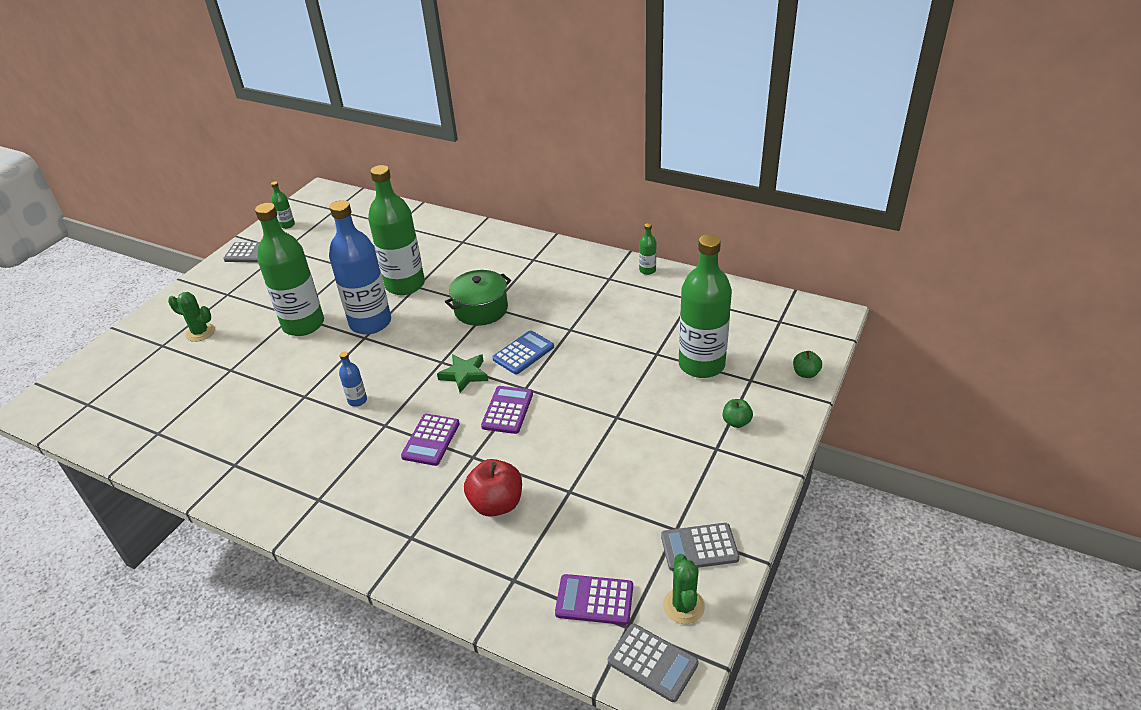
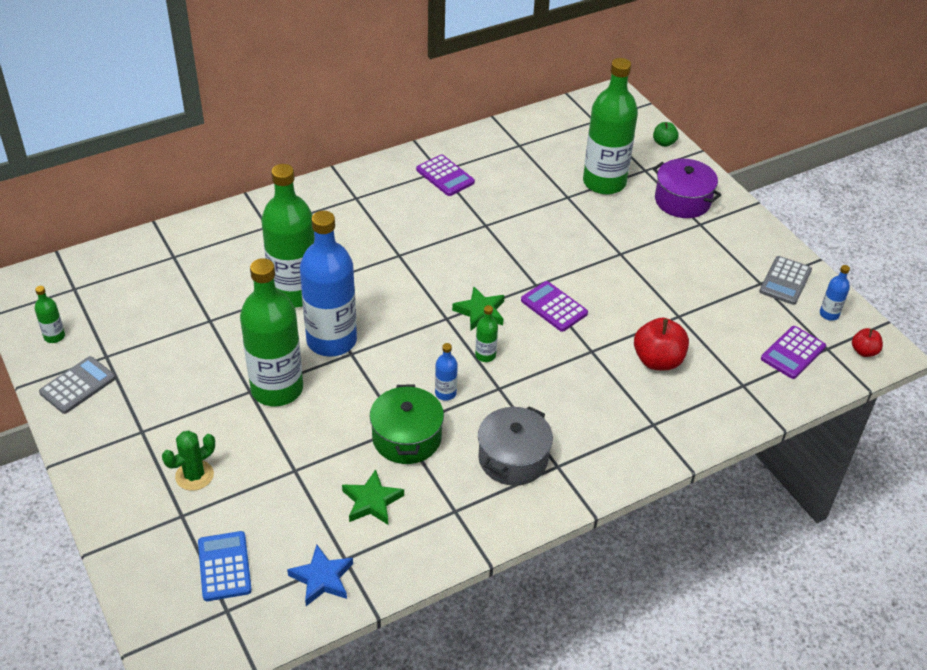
camera: 60 degrees left, 5 degrees up
(134, 431) = (322, 578): none -> blue star
(220, 419) = (372, 501): none -> green star
(310, 469) = (513, 458): none -> grey pot
(431, 440) = (547, 367): purple calculator -> purple calculator (445, 176)
(481, 309) = (396, 262): green pot -> green pot (407, 438)
(523, 353) = (488, 265): blue calculator -> blue calculator (224, 566)
(647, 270) = (454, 146): green bottle -> green bottle (485, 355)
(652, 663) = (864, 351): grey calculator -> red apple
(683, 606) = (829, 314): green cactus -> blue bottle
(736, 422) = (682, 201): green apple -> purple pot

